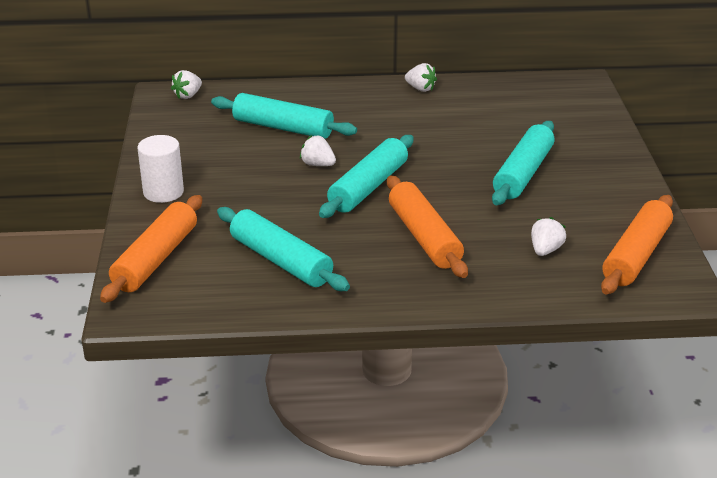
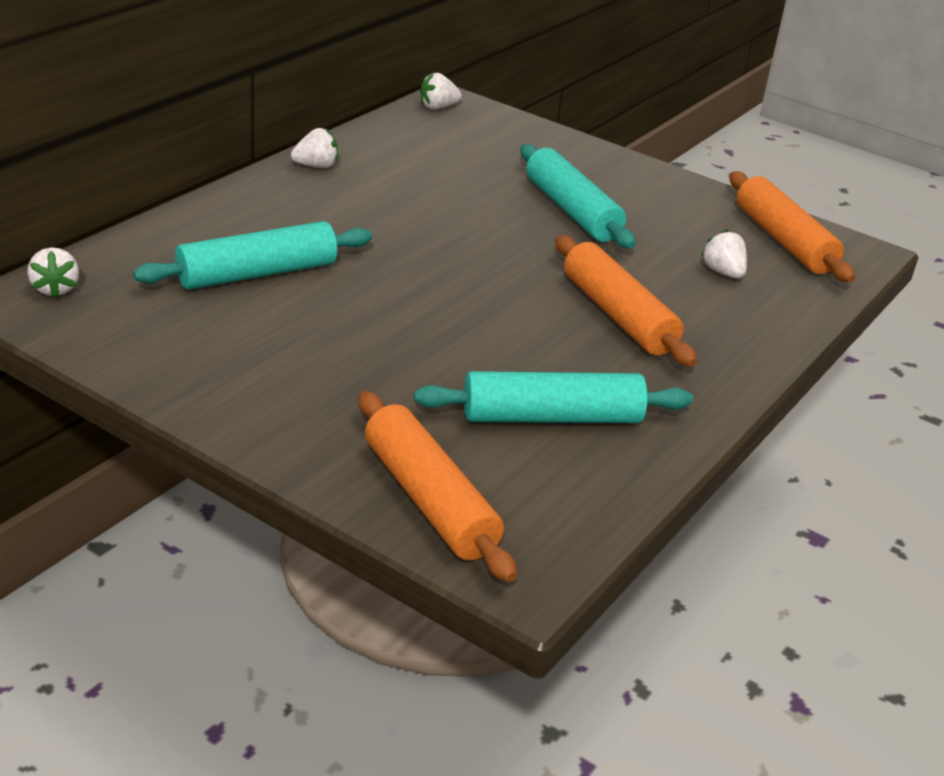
camera: 55 degrees left, 0 degrees up
(163, 192) = (273, 420): white cylinder -> none
(317, 164) = (378, 296): white strawberry -> white strawberry (438, 107)
(368, 187) = (474, 293): turquoise rolling pin -> none
(424, 237) = (618, 315): orange rolling pin -> orange rolling pin turned 45 degrees clockwise

